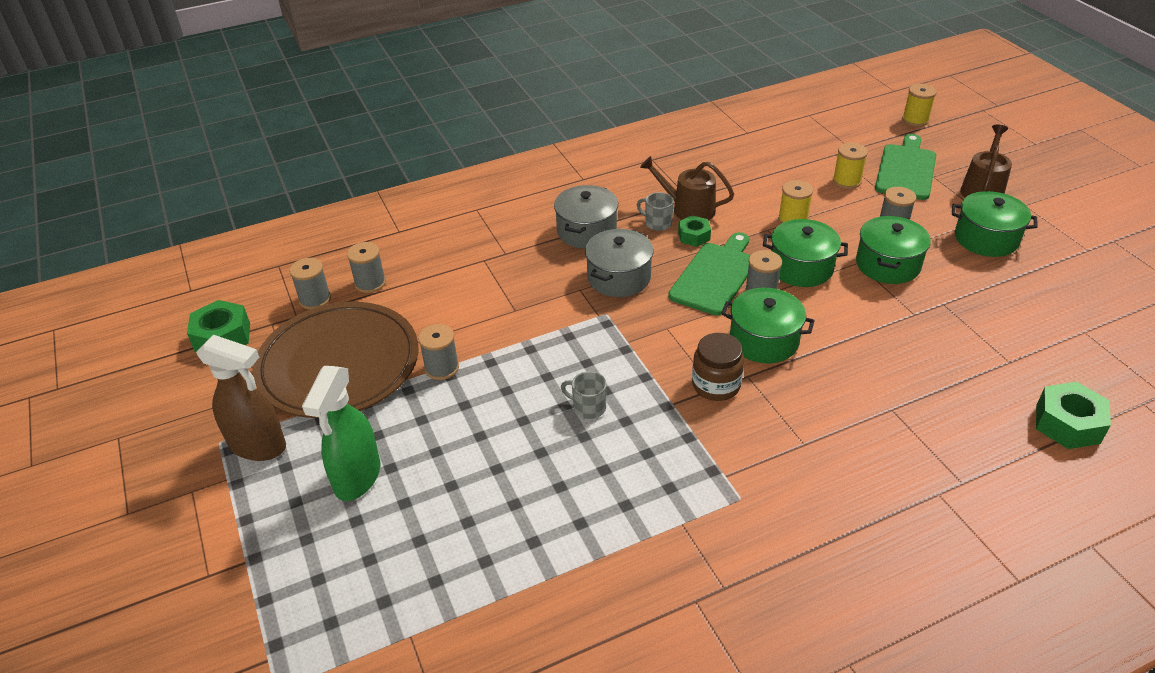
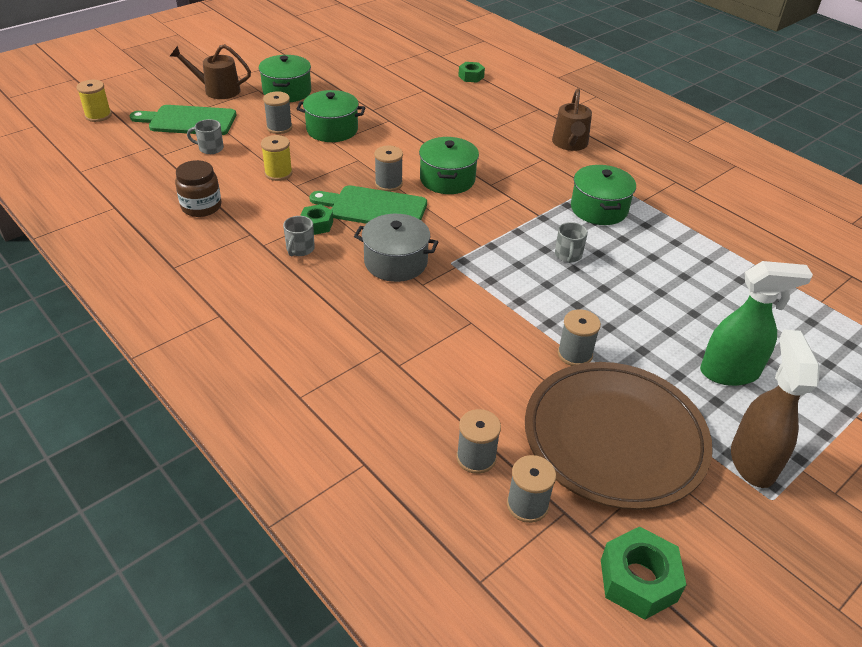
camera: 110 degrees left, 0 degrees up
(586, 231) = (325, 295): grey pot -> none
(688, 209) = (271, 232): brown watering can -> brown watering can (570, 144)
(716, 385) = (508, 197): brown jar -> brown jar (201, 206)
(801, 267) = (348, 167): green pot -> green pot (599, 209)
(846, 181) = (210, 148): yellow spool -> grey mug
(1067, 424) = (471, 76): green nut -> green nut, size x0.62

